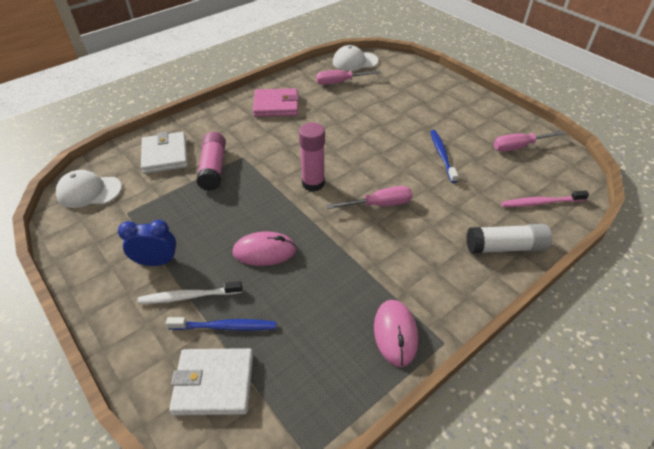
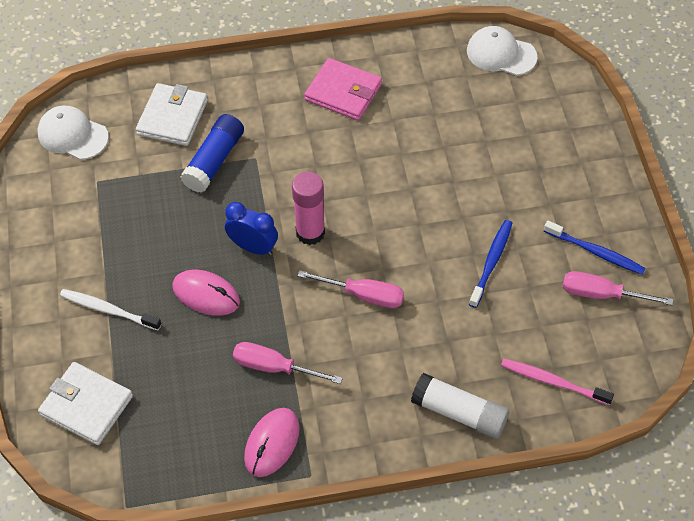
camera: 30 degrees right, 10 degrees up
(157, 262) = (98, 256): blue clock -> blue clock (253, 247)
(213, 168) = (214, 161): pink glue stick -> blue glue stick
(226, 327) = (124, 358): blue toothbrush -> blue toothbrush (596, 252)
(340, 82) = (453, 85): pink screwdriver -> pink screwdriver (274, 367)

